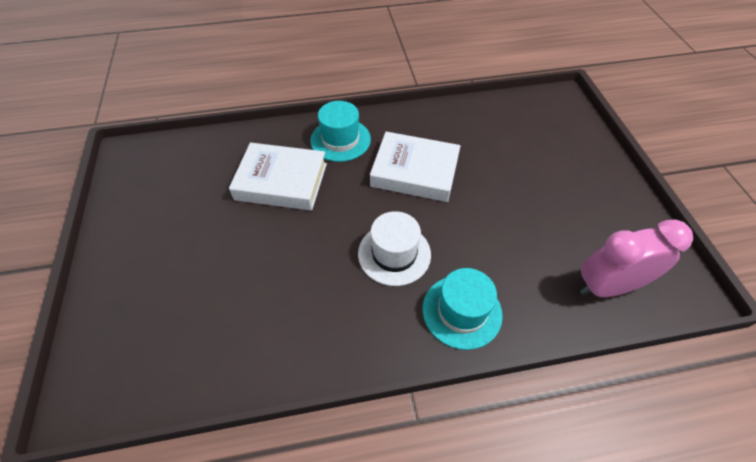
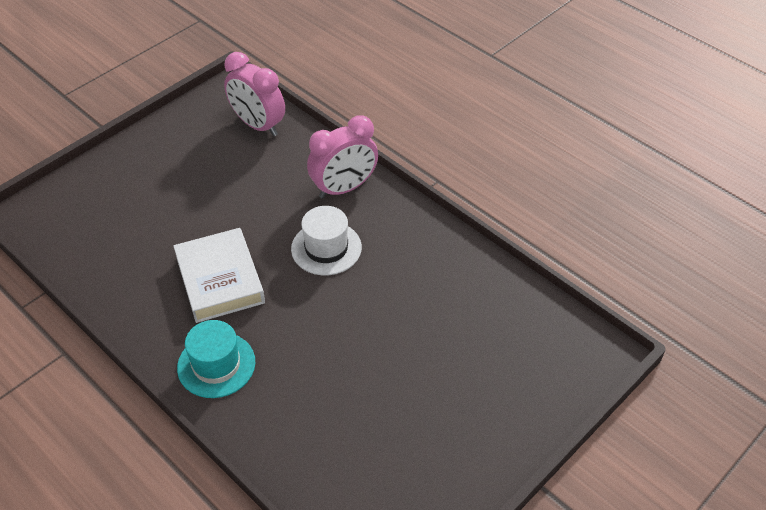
camera: 125 degrees left, 5 degrees down
(281, 181) = (312, 377): white book -> none
(462, 311) = (344, 188): turquoise hat -> pink clock

